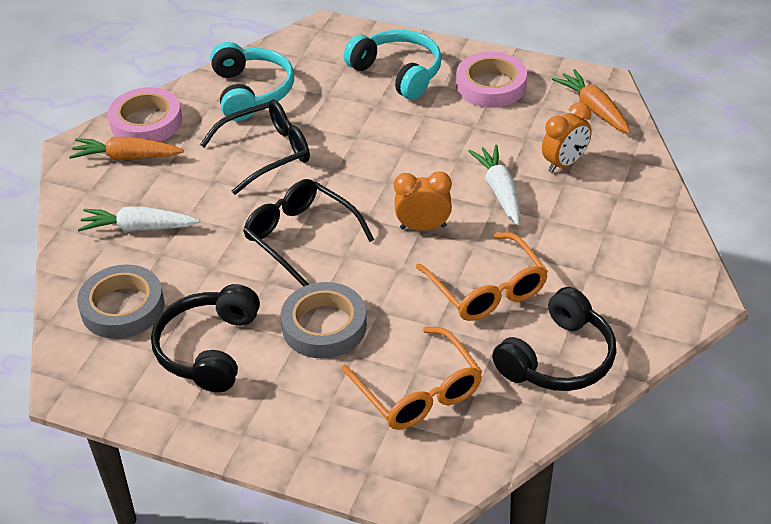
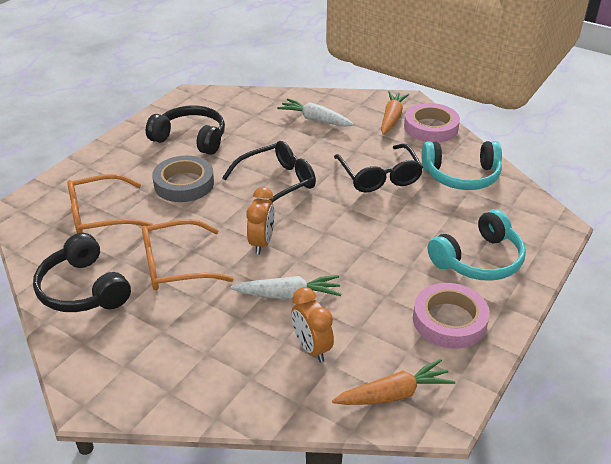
camera: 100 degrees right, 5 degrees down
(122, 307) = (244, 112): grey tape -> none
(138, 228) = (315, 120): white carrot -> white carrot turned 75 degrees counterclockwise

